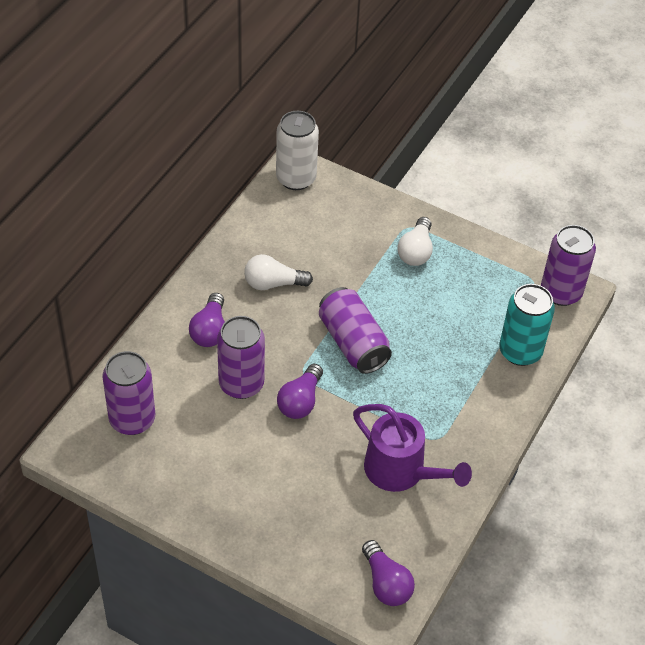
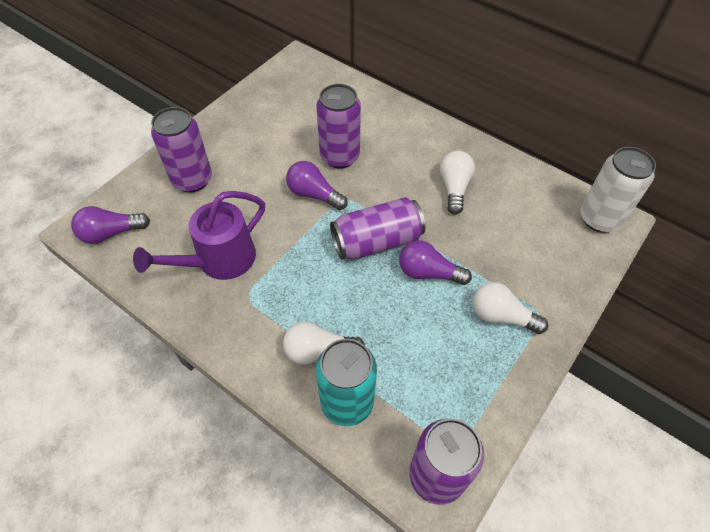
camera: 100 degrees right, 5 degrees up
(132, 419) = (316, 92): purple can -> purple can (192, 180)
(210, 330) = (401, 141): purple light bulb -> purple light bulb (428, 273)
(479, 376) = (319, 351): none -> white light bulb

